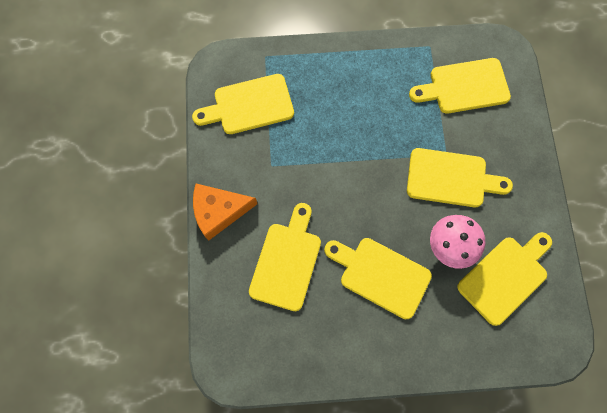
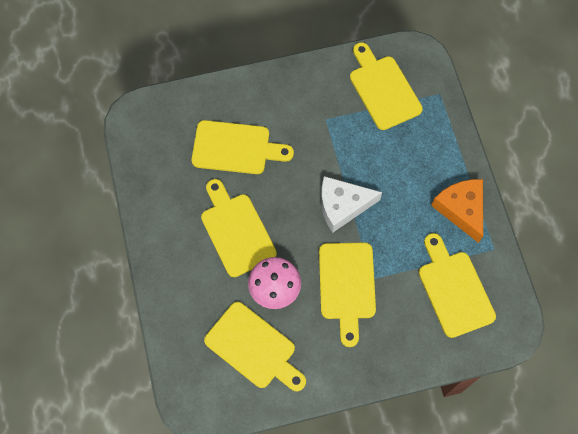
camera: 80 degrees right, 5 degrees down
(219, 211) = (272, 84): orange cheese -> orange cheese (461, 209)
(368, 167) = (342, 206): none -> white cheese
(380, 275) = (236, 231): yellow cutting board -> yellow cutting board turned 45 degrees counterclockwise

